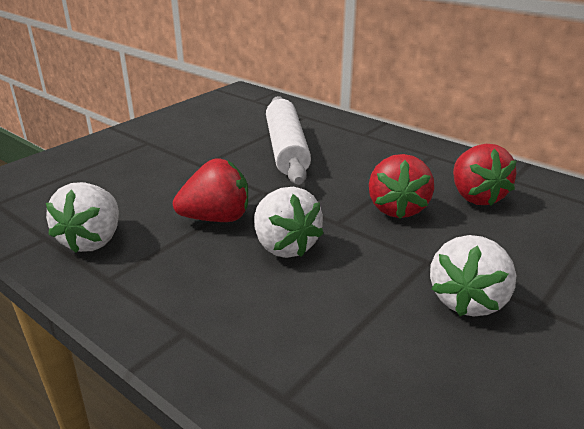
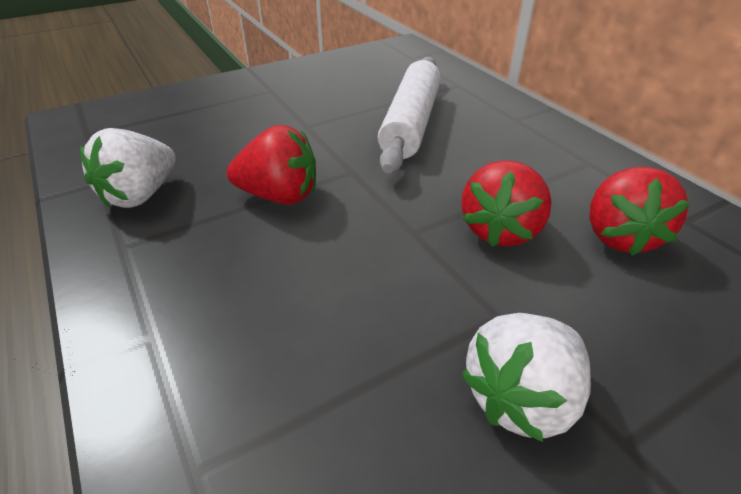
camera: 20 degrees right, 10 degrees up
(284, 246) = (331, 250): white strawberry -> none

